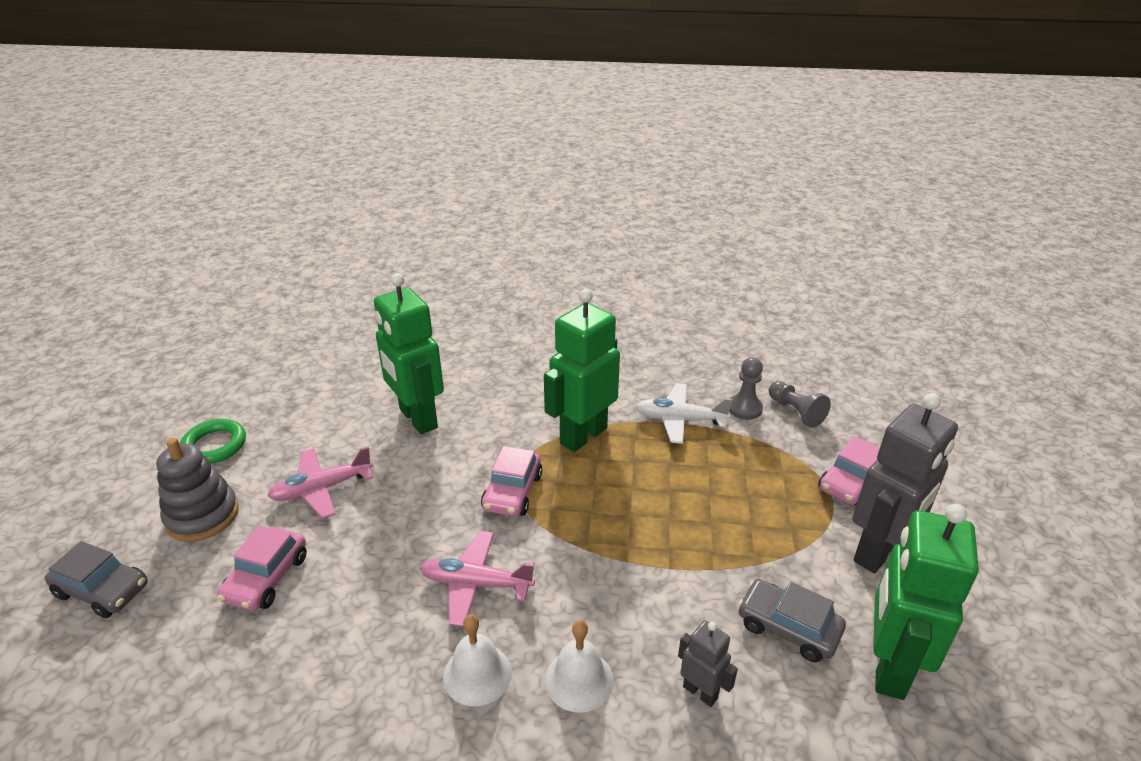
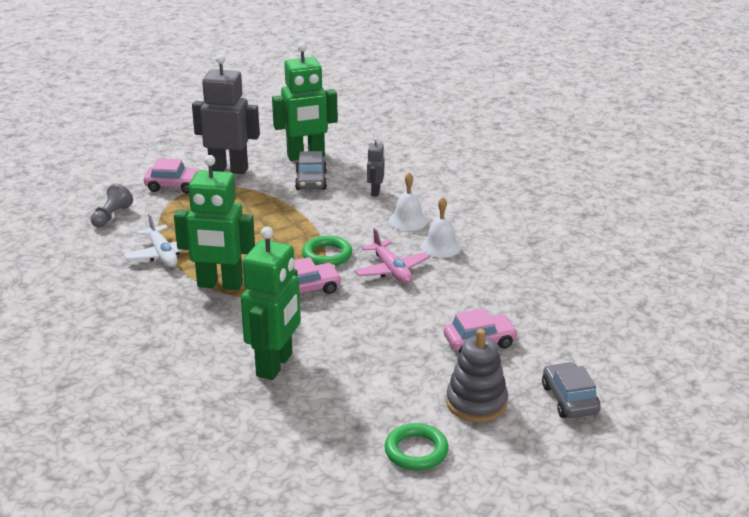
camera: 125 degrees left, 5 degrees down
(322, 489) = (393, 366): pink plane -> none
(565, 542) = (327, 255): none -> green ring
(744, 408) = (124, 234): grey pawn -> none

